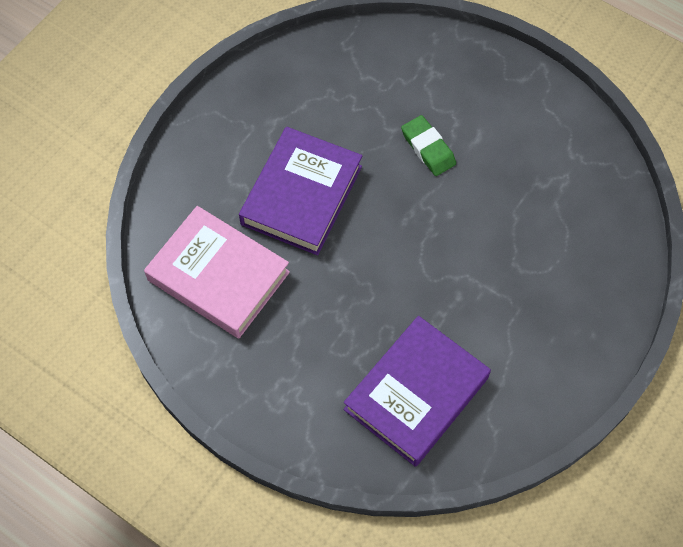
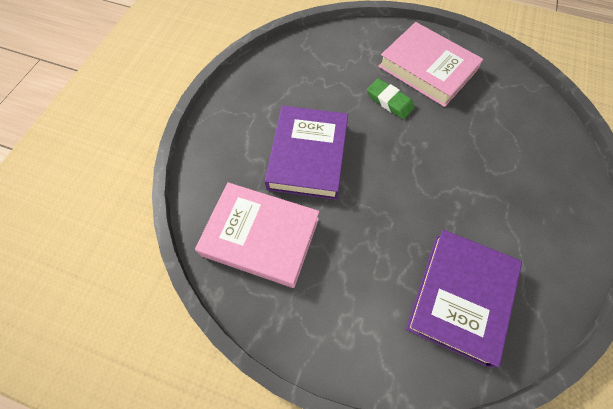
camera: 15 degrees left, 0 degrees up
(495, 114) = (427, 69): none -> pink book

